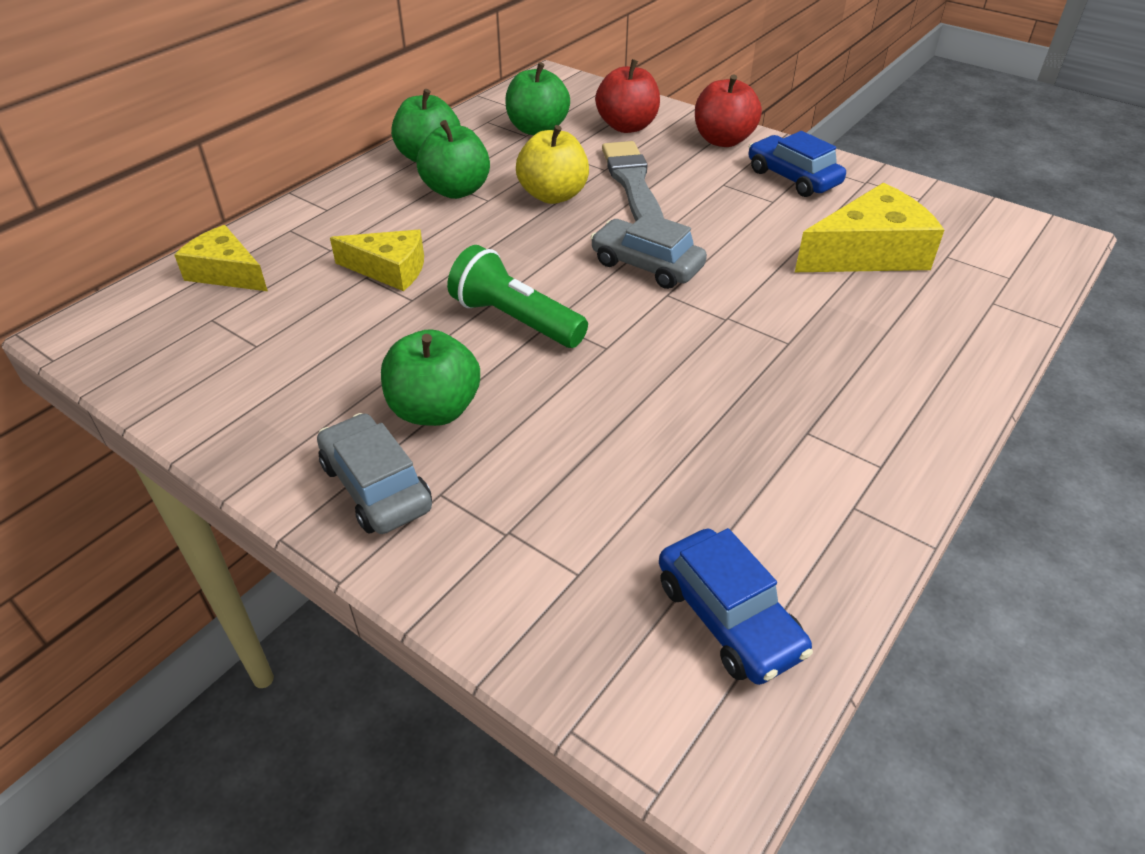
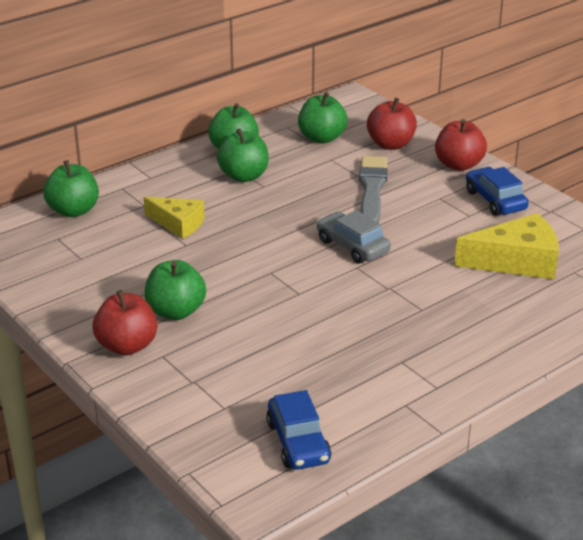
camera: 15 degrees right, 10 degrees down
(226, 273) = (73, 210): yellow cheese -> green apple
(376, 486) = (127, 346): grey car -> red apple
(515, 320) = (247, 267): green flashlight -> none
(553, 195) = (310, 189): yellow apple -> none

